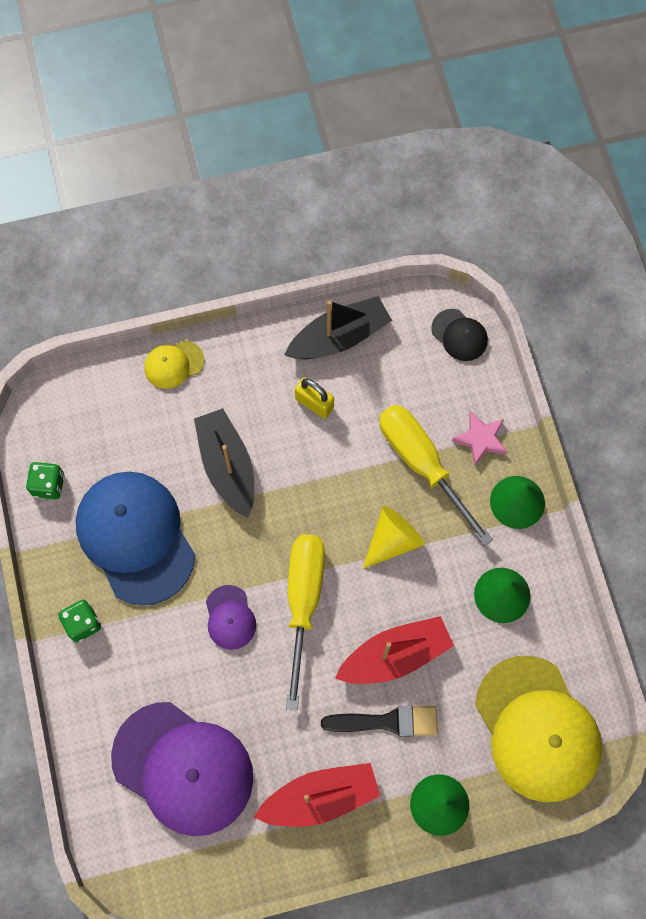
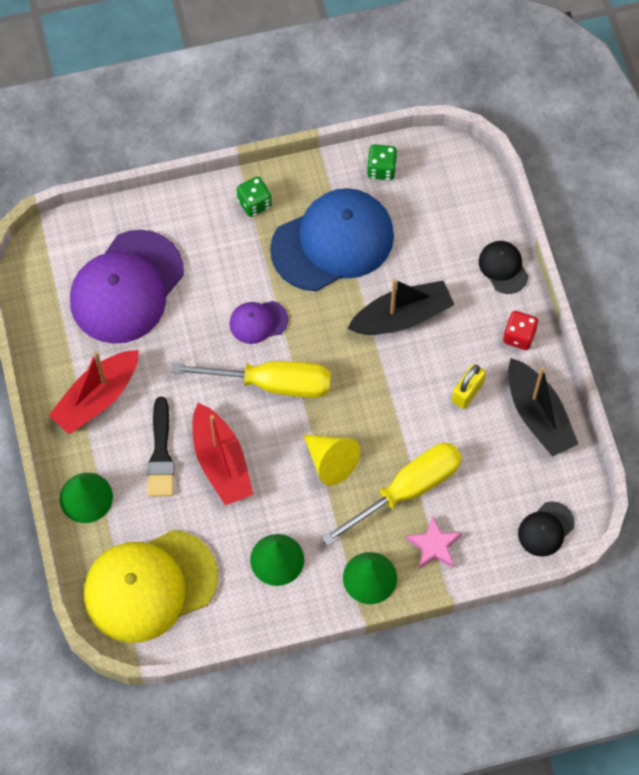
camera: 90 degrees right, 5 degrees down
(174, 364) = (503, 268): yellow cap -> black cap
(252, 352) = (519, 336): none -> red dice
(320, 797) = (97, 398): red boat -> red boat turned 60 degrees clockwise

